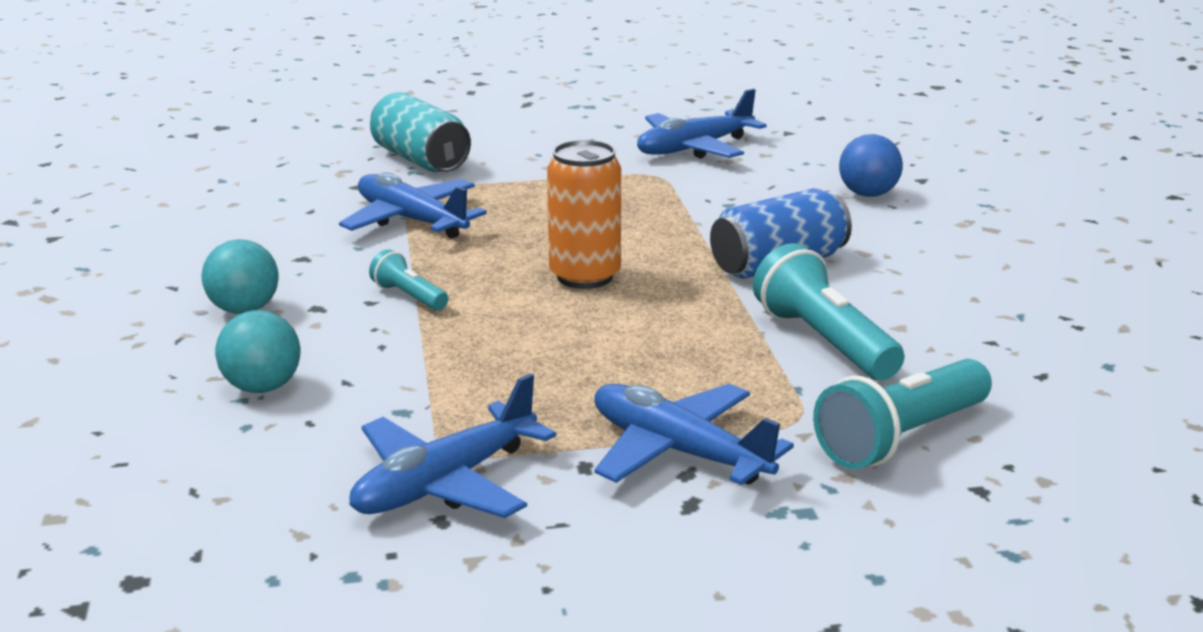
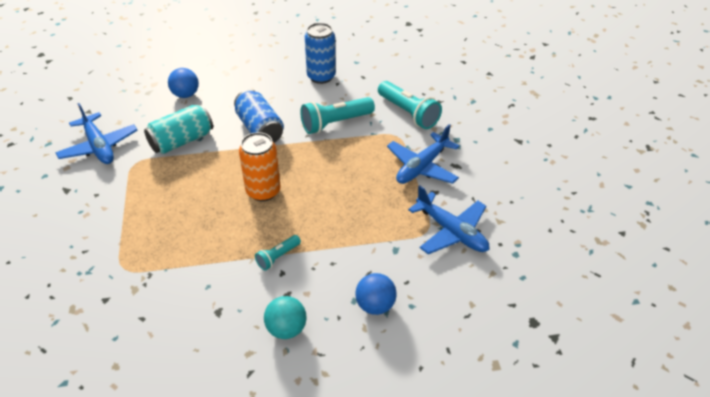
camera: 90 degrees left, 20 degrees up
(262, 387) = (375, 305): turquoise ball -> blue ball
(411, 220) = (173, 265): blue plane -> none
(420, 160) = (68, 268): turquoise can -> turquoise can (182, 141)
(1009, 321) = (321, 76): none -> blue can

